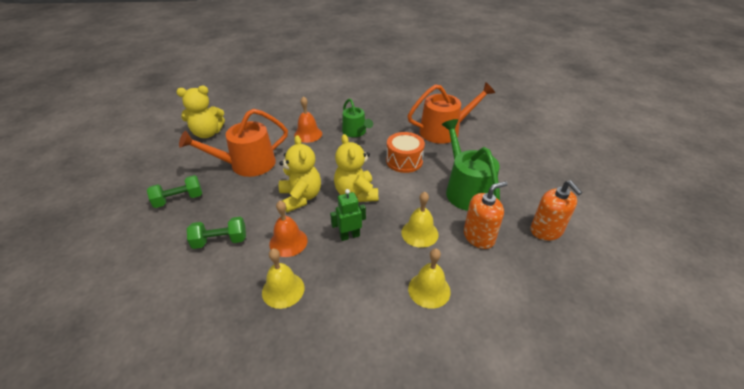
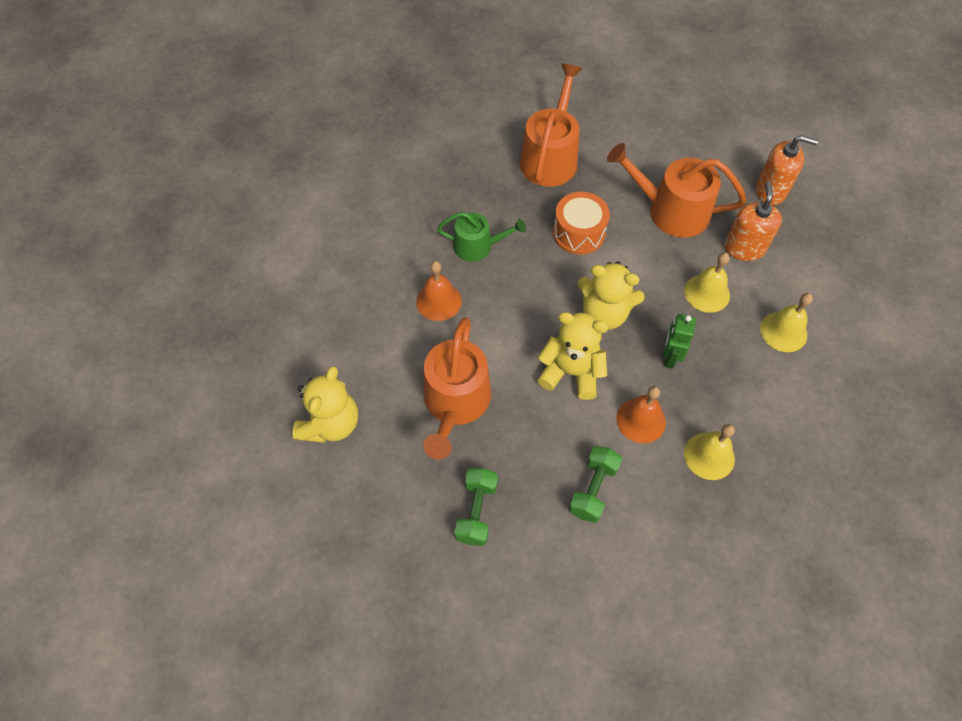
camera: 55 degrees left, 20 degrees up
(466, 190) = (671, 211): green watering can -> orange watering can

